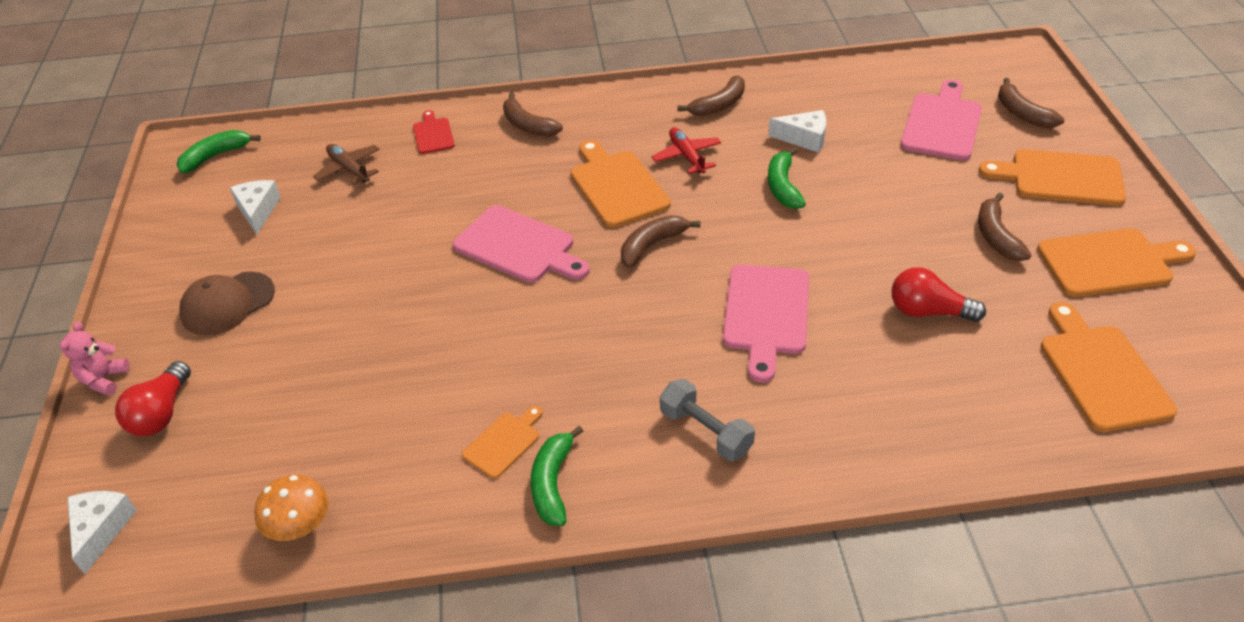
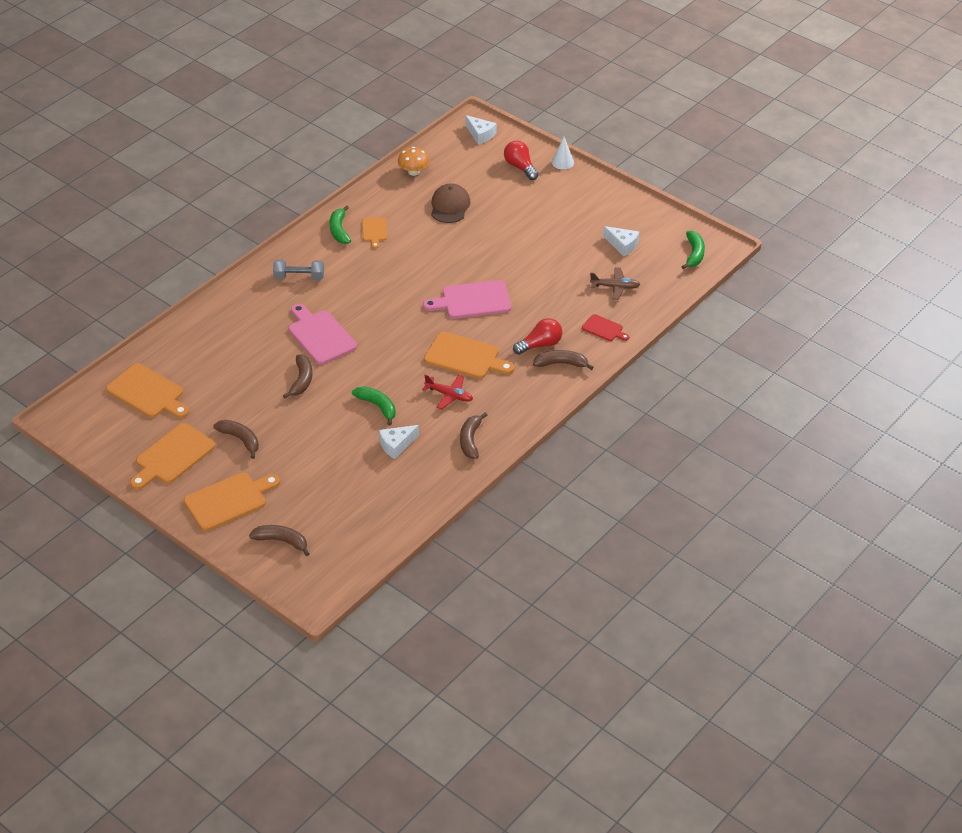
camera: 135 degrees right, 0 degrees up
(104, 379) = (562, 162): pink teddy bear -> white cone
(227, 303) = (563, 208): brown cap -> brown cap (450, 206)
(552, 483) = (339, 230): green banana -> green banana turned 150 degrees counterclockwise
(652, 245) = (409, 337): brown banana -> brown banana (301, 380)
(928, 311) = (246, 379): red light bulb -> red light bulb (540, 345)
(942, 124) = (325, 503): pink cutting board -> none

